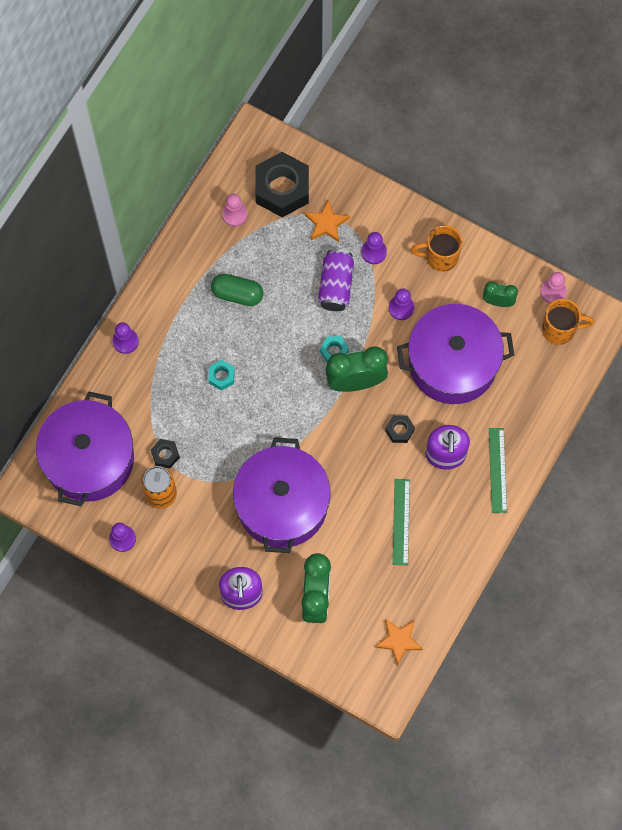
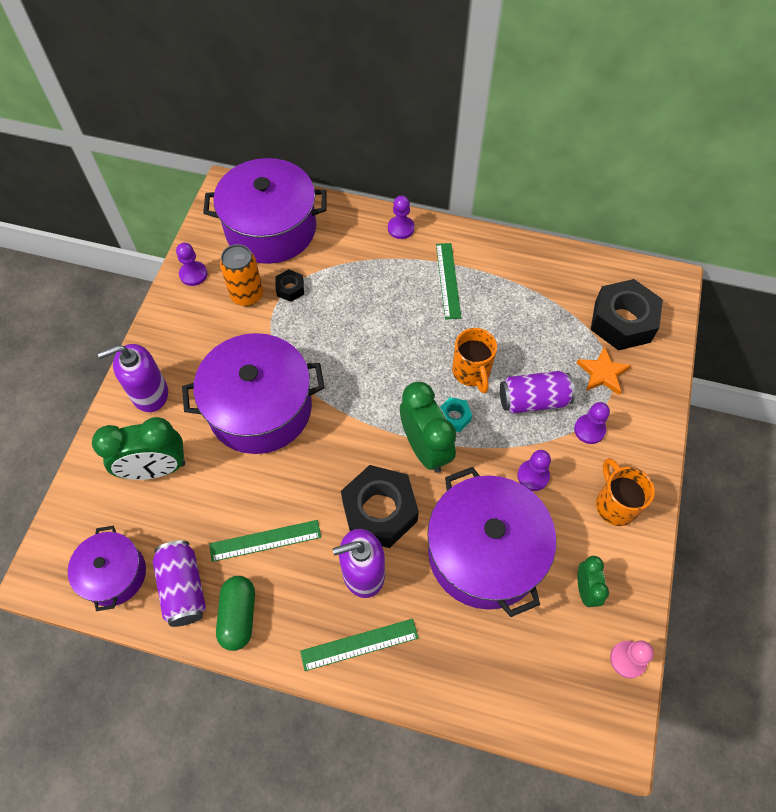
camera: 75 degrees right, 10 degrees down
(197, 317) = (448, 280): none -> green ruler
(221, 376) = (390, 317): turquoise nut -> none
(234, 214) = (573, 286): pink pawn -> none
(237, 294) = (486, 309): green capsule -> green capsule (238, 616)
(398, 640) = (114, 574): orange star -> purple pot
(399, 430) = (379, 511): black nut -> black nut, size x2.17
(423, 589) = (183, 588): none -> purple can
(560, 329) = (579, 682): orange mug -> orange mug (471, 372)

